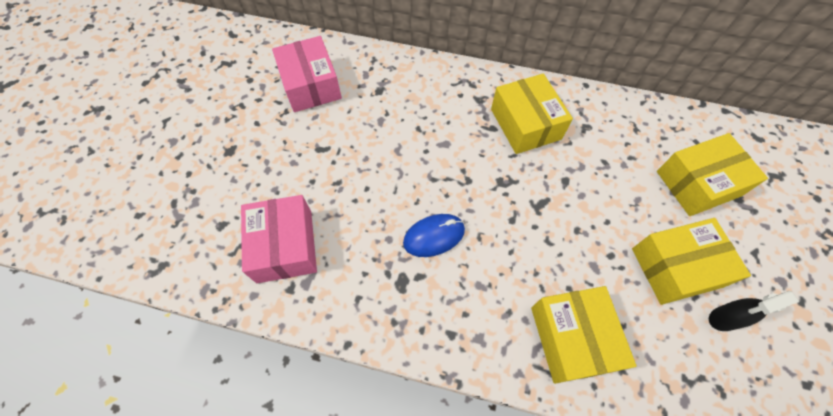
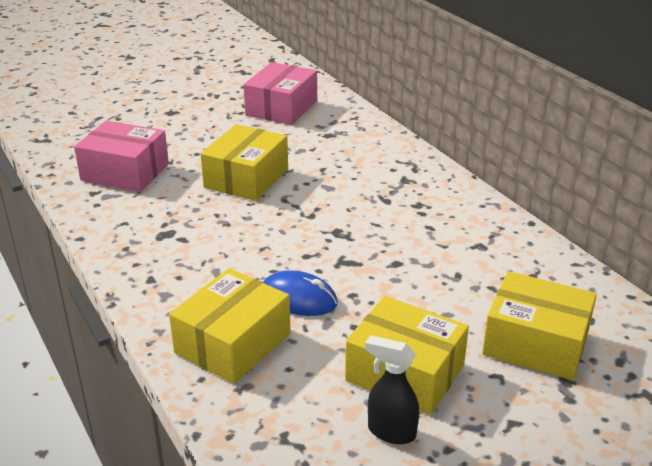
camera: 45 degrees right, 30 degrees down
(284, 246) = (125, 172): pink box -> pink box turned 75 degrees clockwise
(434, 236) = (229, 226): blue mouse -> blue mouse (298, 298)
(525, 124) = (421, 213): yellow box -> yellow box (246, 178)

